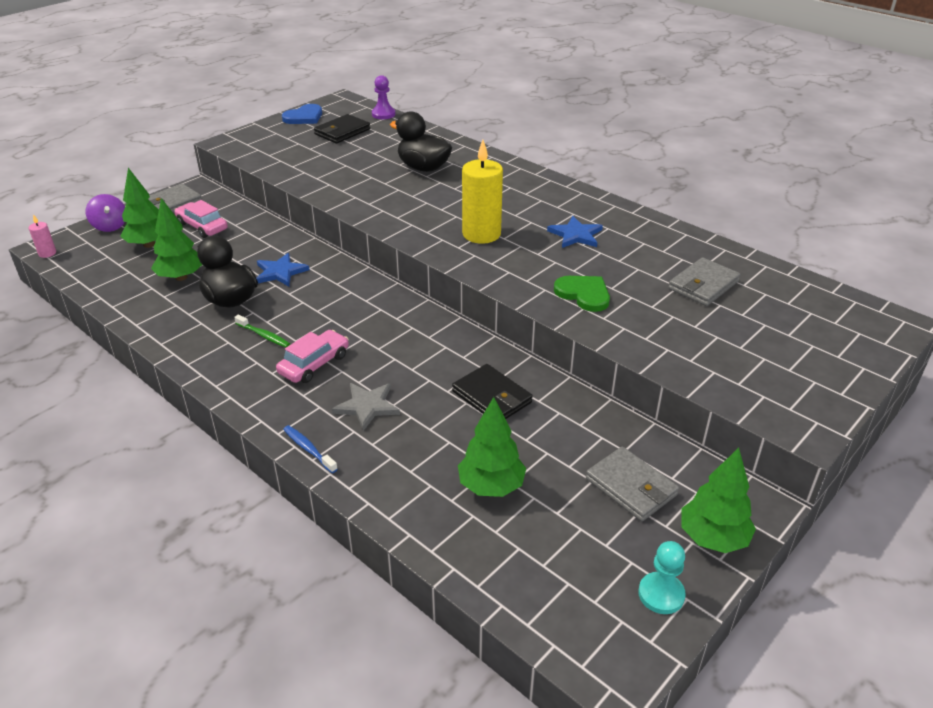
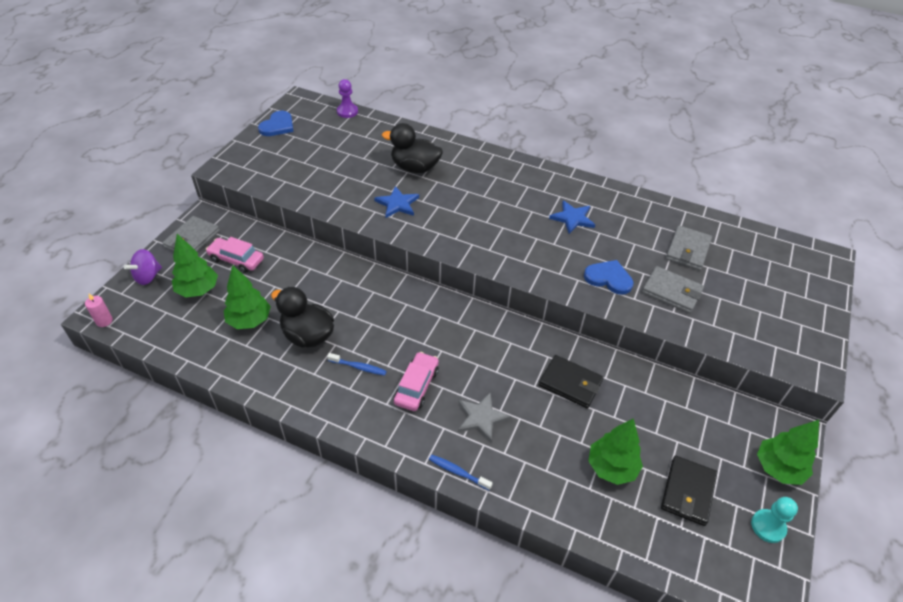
camera: 20 degrees left, 10 degrees up
(110, 226) = (148, 277): purple spinning top -> purple spinning top turned 90 degrees clockwise
(264, 336) = (359, 367): green toothbrush -> blue toothbrush
(280, 272) = (335, 296): blue star -> blue star (397, 204)
(342, 132) = (322, 138): black wallet -> black wallet (688, 492)
(481, 234) = (500, 232): yellow candle -> none
(583, 294) = (608, 278): green heart -> blue heart
(631, 487) = (706, 439): grey wallet -> grey wallet (672, 292)

